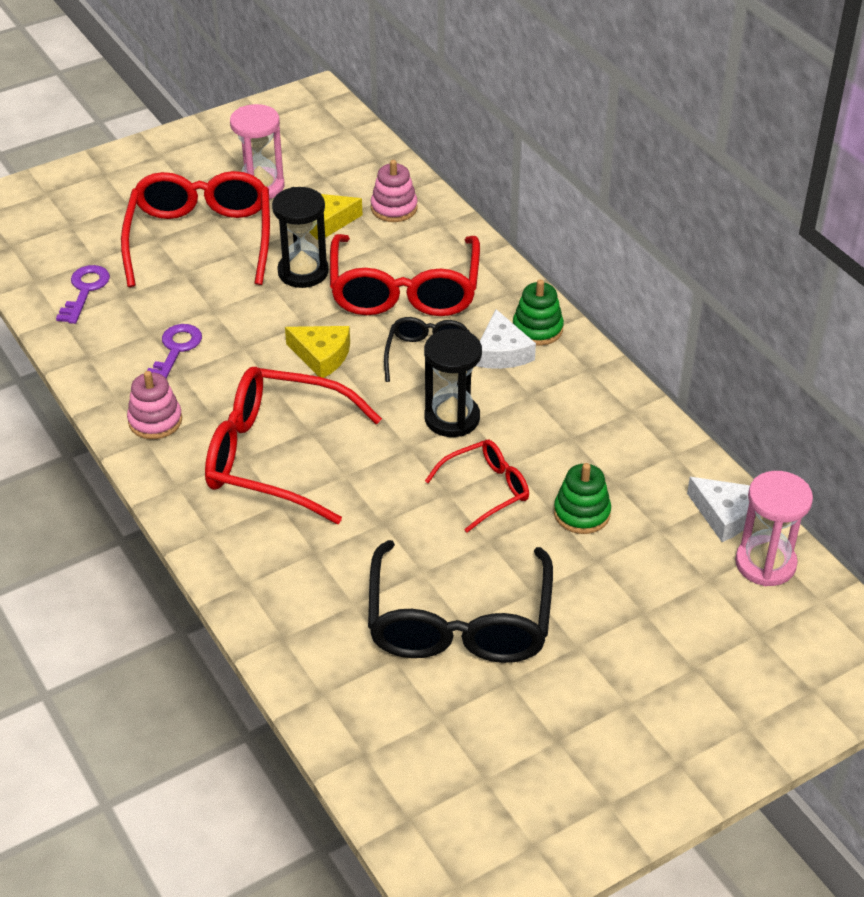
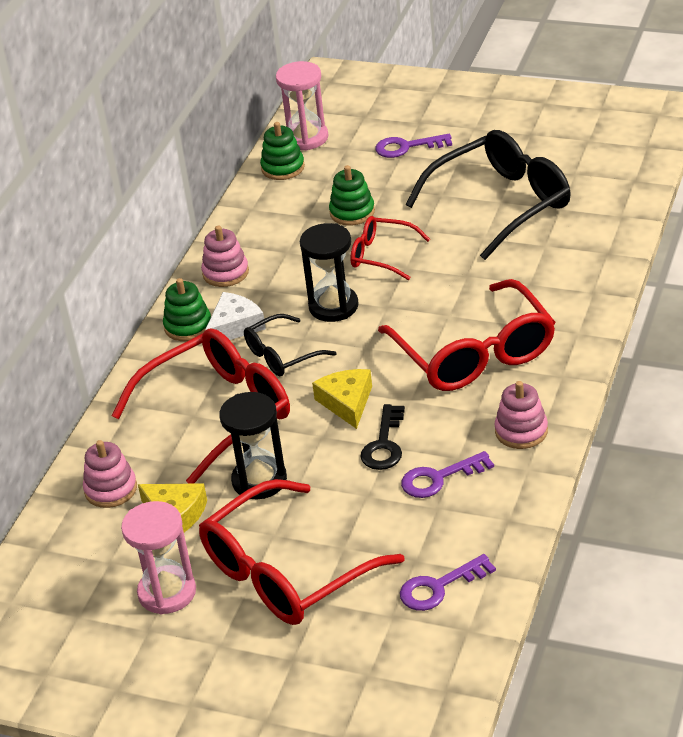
camera: 125 degrees left, 5 degrees down
(249, 347) = (384, 444): none -> black key
(587, 386) = (225, 273): none -> pink stacking toy
(653, 625) = (407, 147): none -> purple key
(724, 514) = (283, 168): white cheese -> green stacking toy

